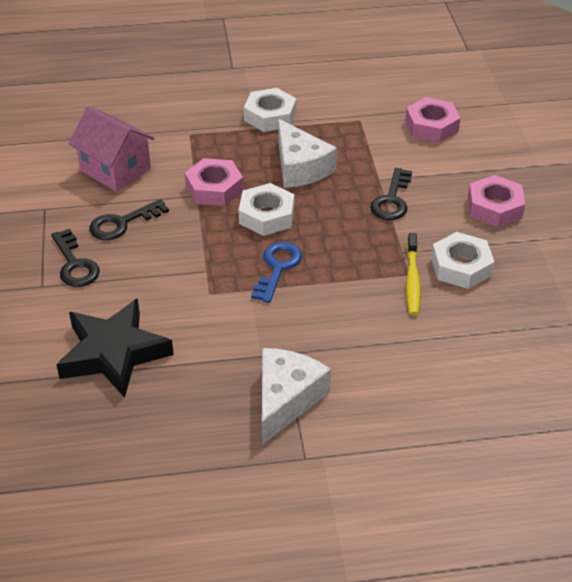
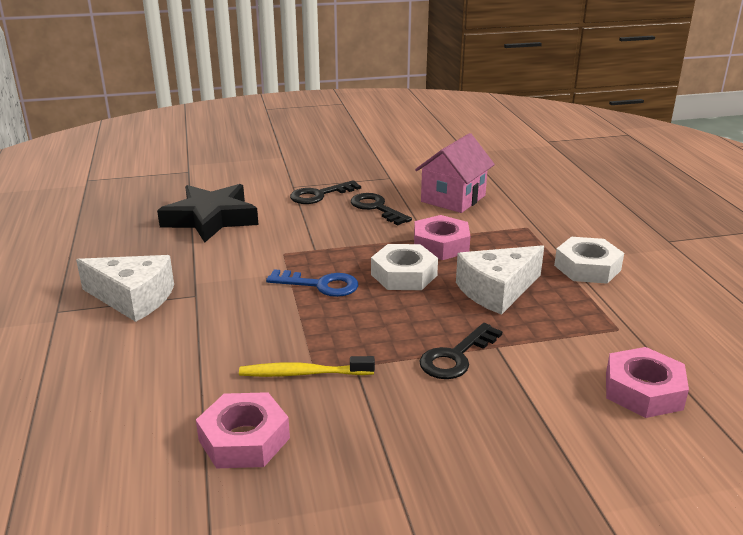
camera: 85 degrees right, 15 degrees down
(392, 200) = (456, 356): black key -> black key turned 60 degrees counterclockwise
(461, 266) = (330, 414): white nut -> none
(494, 207) = (467, 451): pink nut -> pink nut (244, 439)

